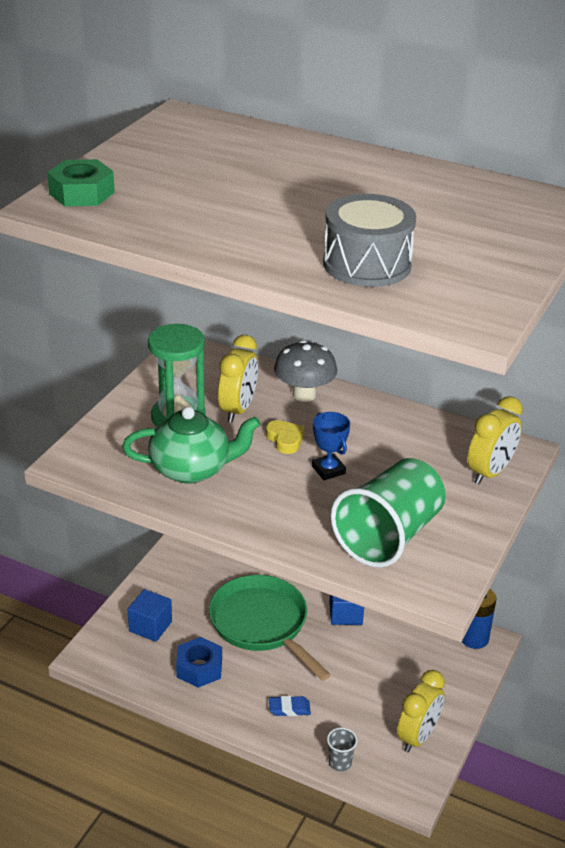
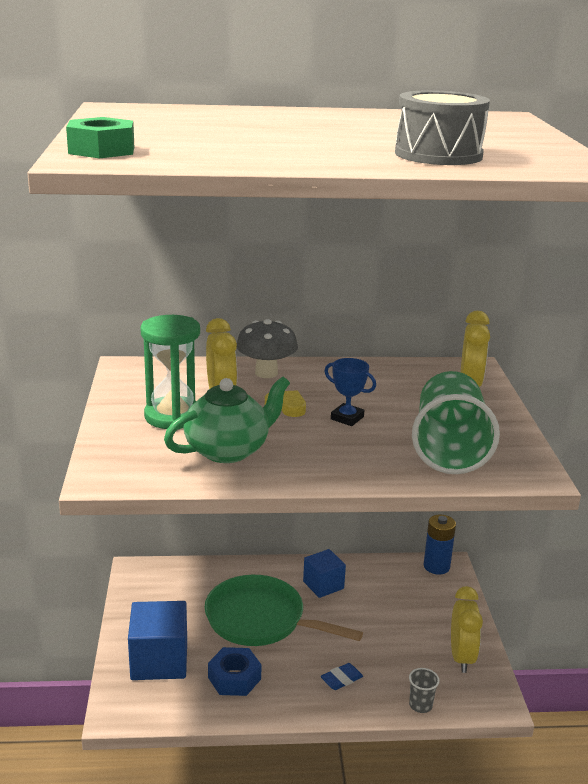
camera: 30 degrees left, 10 degrees down
(150, 626) = (159, 660): blue cube -> blue cube, size x1.59

